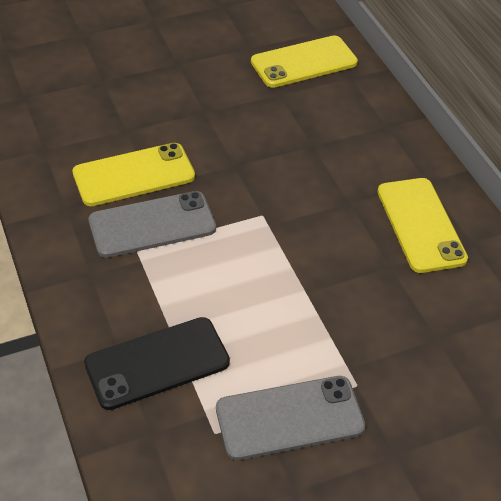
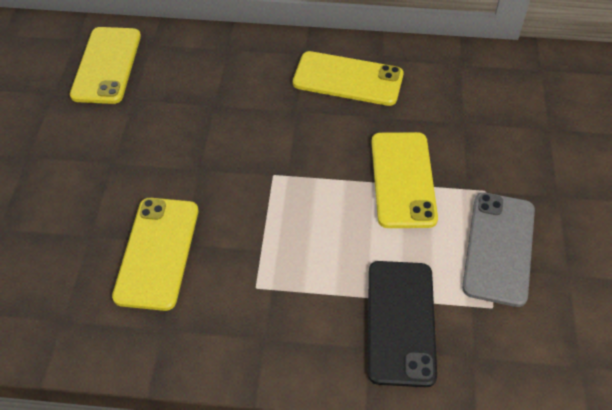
camera: 60 degrees left, 5 degrees up
(152, 224) = (233, 262): grey phone -> none
(323, 311) = (403, 179): none -> yellow phone

